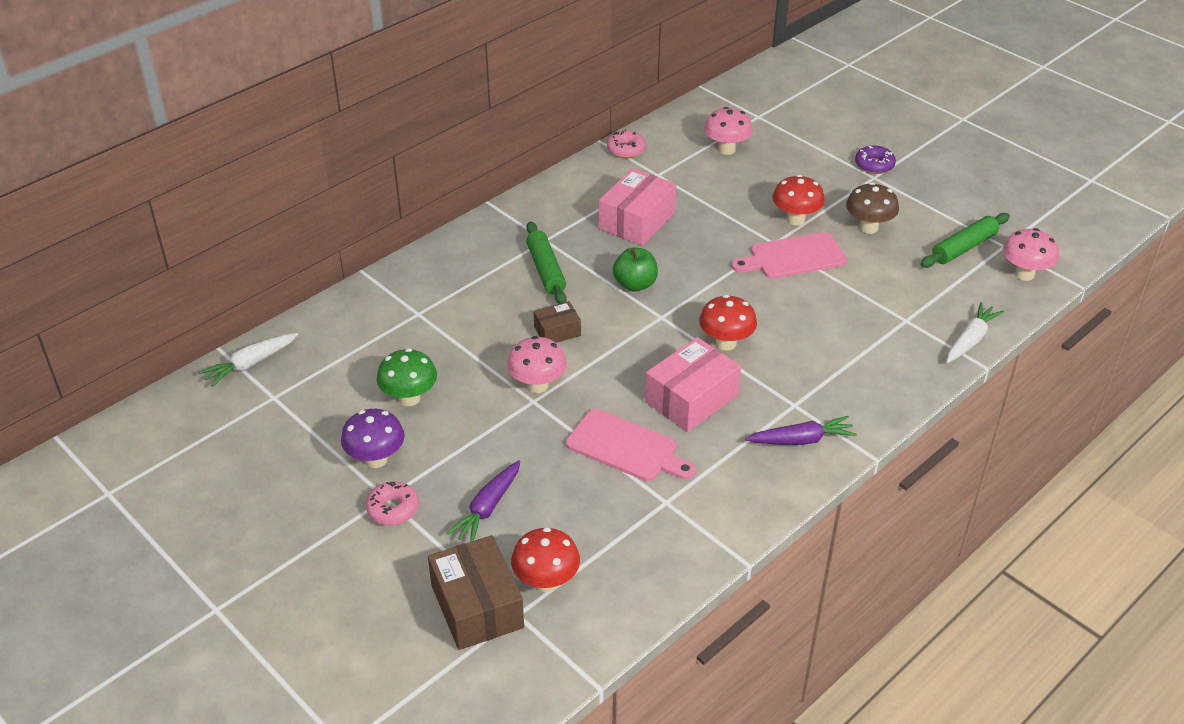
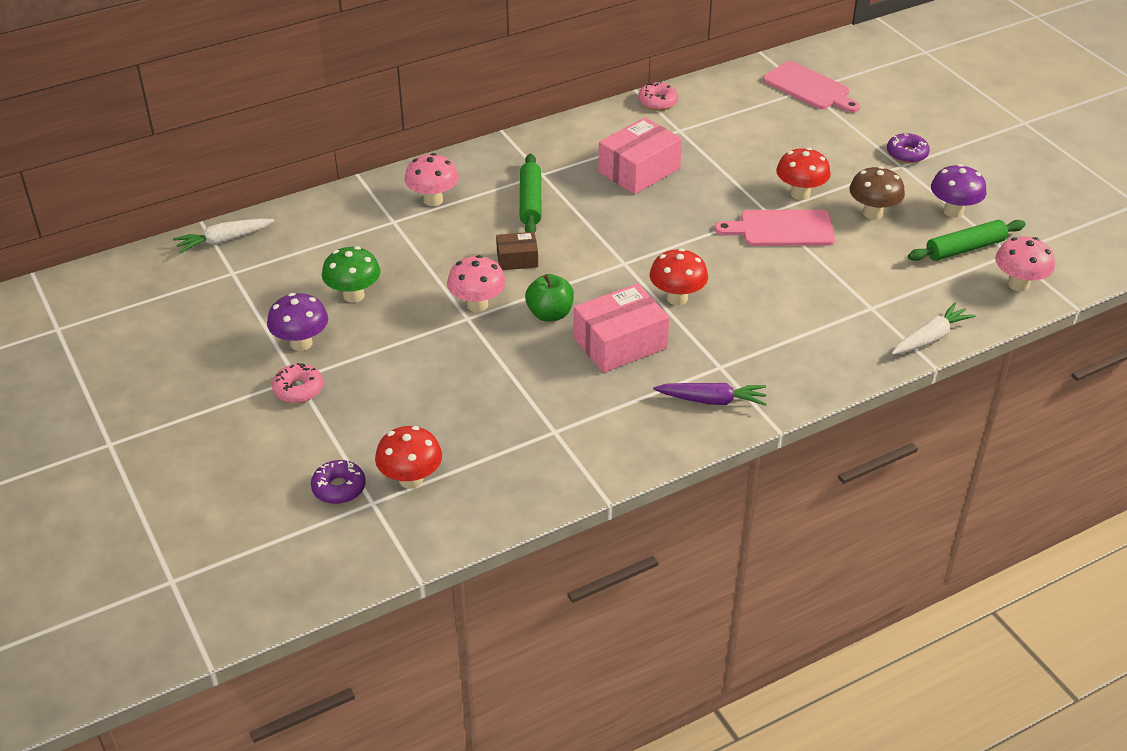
camera: 15 degrees right, 0 degrees up
(477, 606) = (339, 488): brown box -> purple donut
(488, 508) = (385, 405): purple carrot -> none
(626, 448) = (537, 376): pink cutting board -> pink cutting board (809, 88)
(635, 284) = (611, 229): green apple -> green apple (550, 314)
(726, 149) = (759, 116): pink mushroom -> pink mushroom (433, 200)
(938, 213) = (953, 211): none -> purple mushroom

